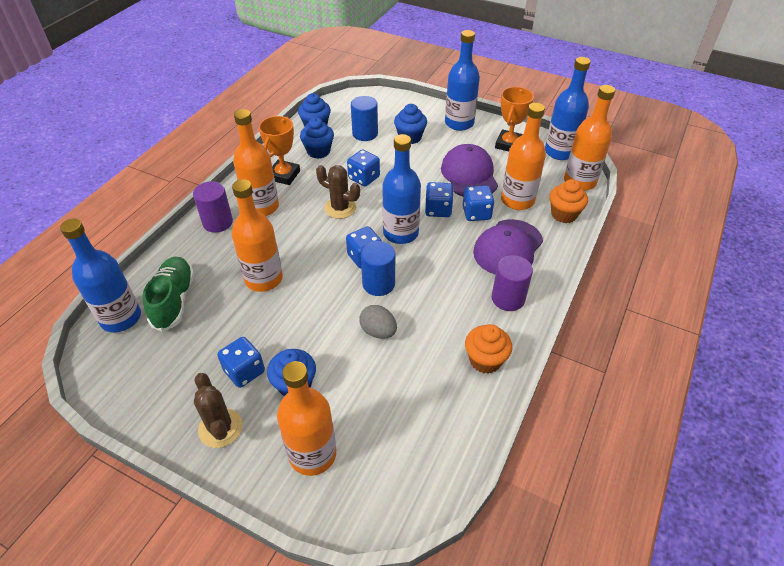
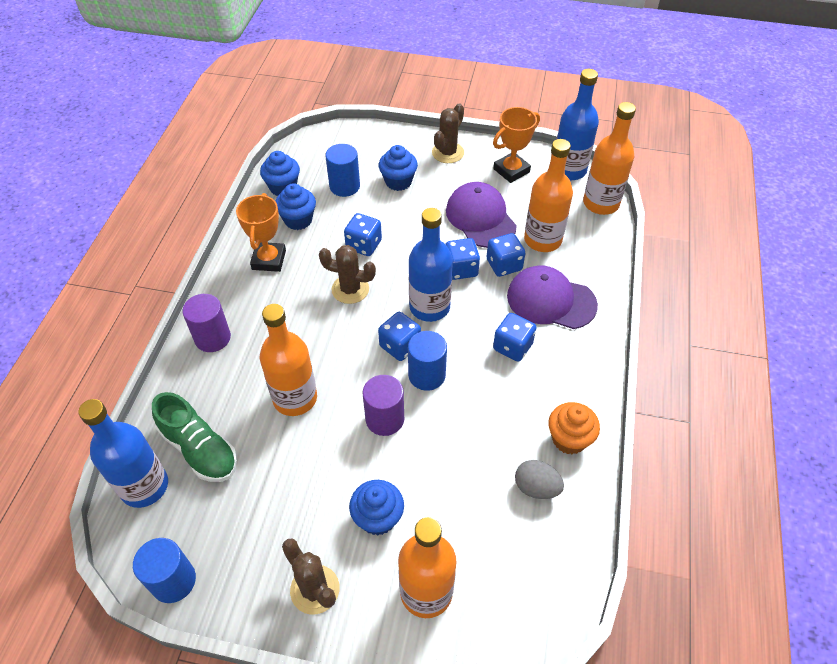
camera: 15 degrees left, 5 degrees up
(112, 393) = (173, 581): none -> blue cylinder
(174, 300) = (200, 449): green shoe -> green shoe turned 150 degrees clockwise
(244, 371) = (316, 516): blue dice -> blue dice (512, 346)
(262, 207) = (258, 307): orange bottle -> none
(378, 331) = (446, 432): grey egg -> grey egg (536, 487)
(459, 123) = (448, 153): blue bottle -> brown cactus
(508, 144) = (511, 170): orange trophy -> orange trophy turned 45 degrees clockwise
(508, 248) = (551, 300): purple cap -> purple cap turned 90 degrees clockwise
(508, 298) = (569, 361): purple cylinder -> purple cylinder (385, 419)
(564, 214) = (596, 247): orange cupcake -> none

